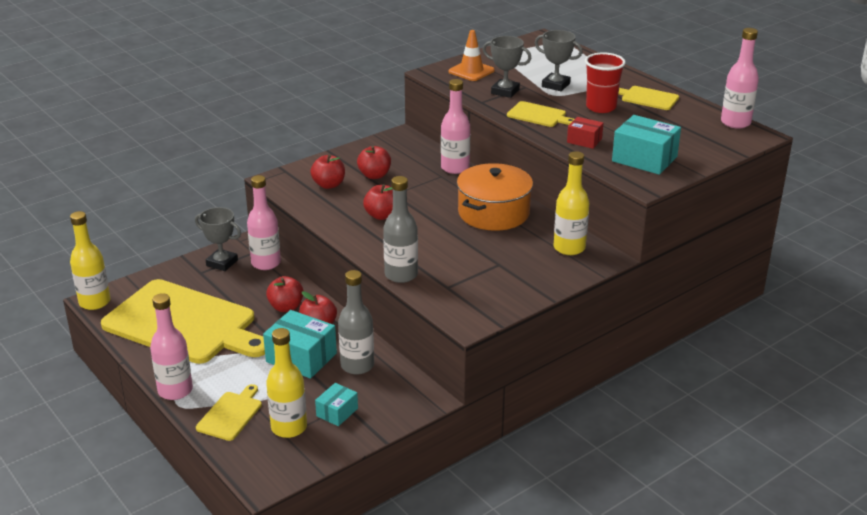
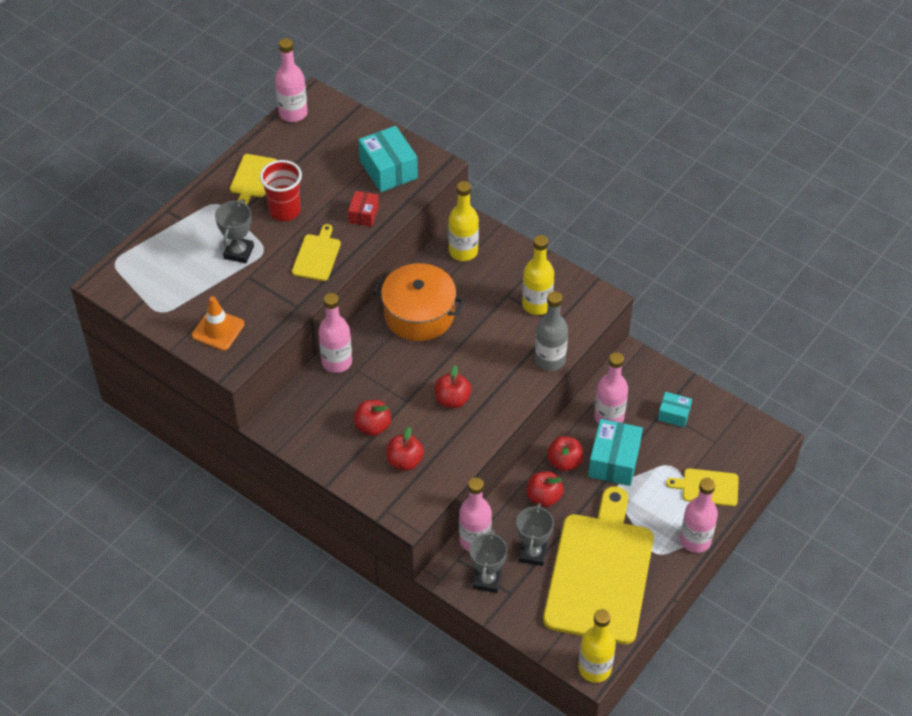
camera: 105 degrees left, 20 degrees up
(289, 427) = (705, 441): yellow bottle -> yellow bottle (537, 304)
(357, 365) = (609, 417): grey bottle -> pink bottle
(505, 91) = (266, 291): grey trophy -> grey trophy (532, 553)
(644, 159) = (388, 169): turquoise box -> turquoise box turned 45 degrees counterclockwise

